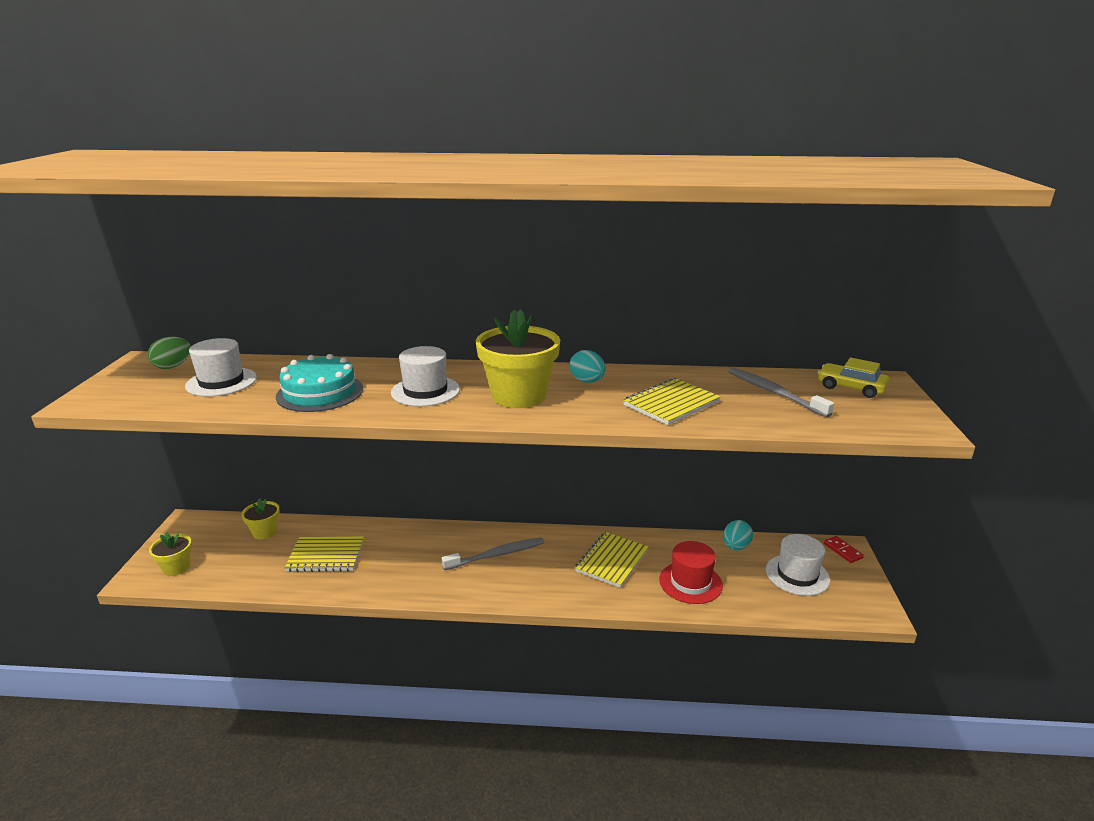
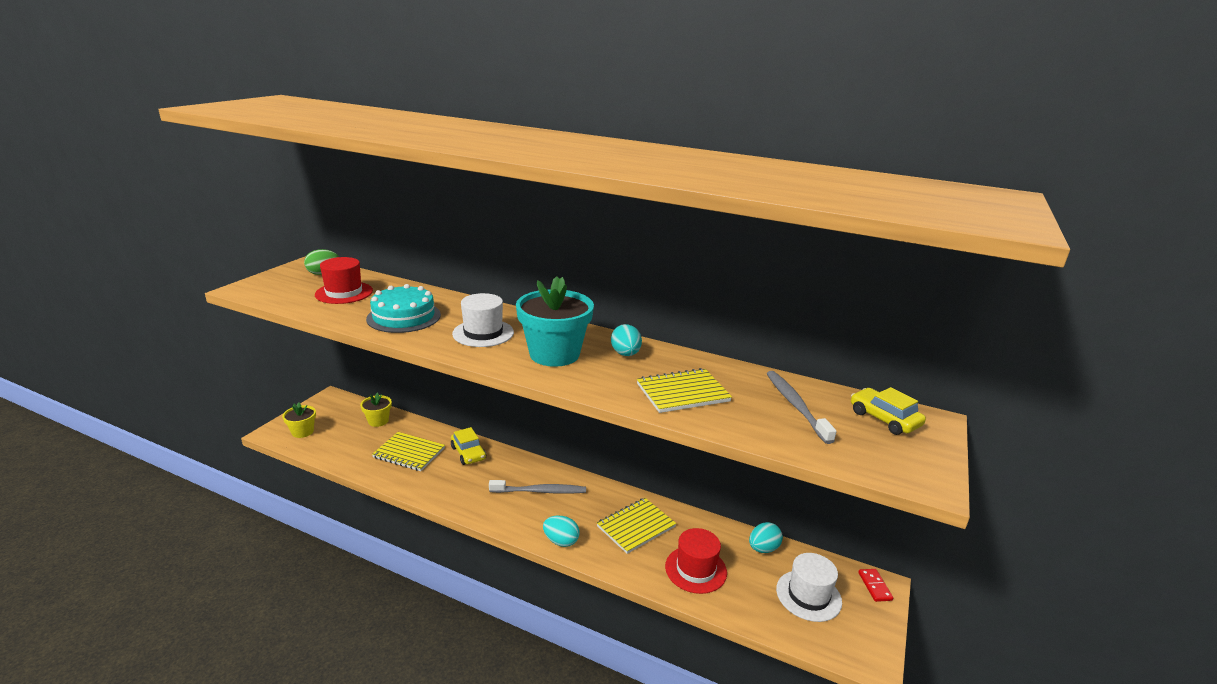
camera: 20 degrees right, 0 degrees up
(221, 382) = (344, 293): white hat -> red hat
(394, 538) = (468, 453): none -> yellow car
(519, 395) = (554, 354): yellow flower pot -> turquoise flower pot
(549, 595) = (561, 541): none -> turquoise egg

